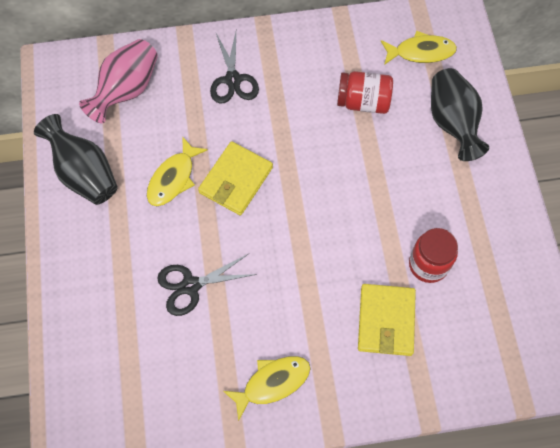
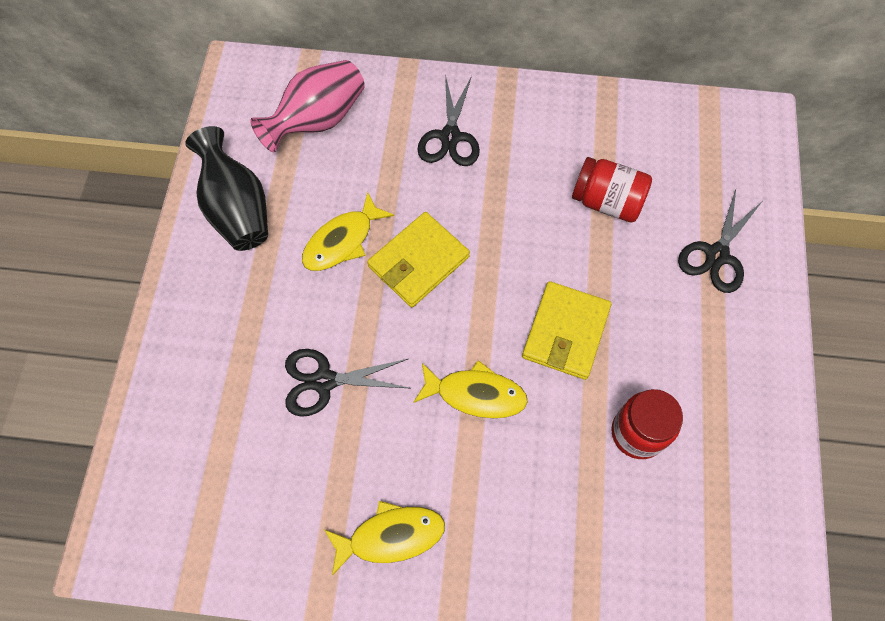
camera: 15 degrees right, 0 degrees up
(386, 321) = (561, 493): yellow wallet -> yellow wallet (566, 332)
(421, 52) = (698, 156): yellow fish -> yellow fish (475, 394)
(452, 123) = (716, 255): black vase -> black scissors

